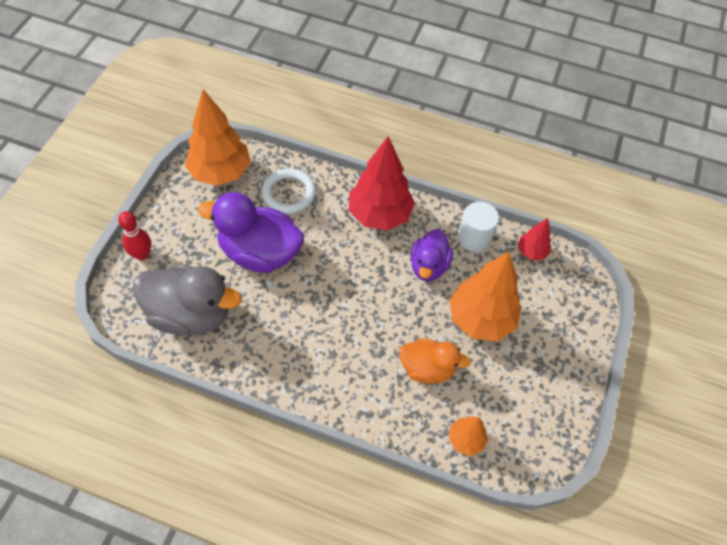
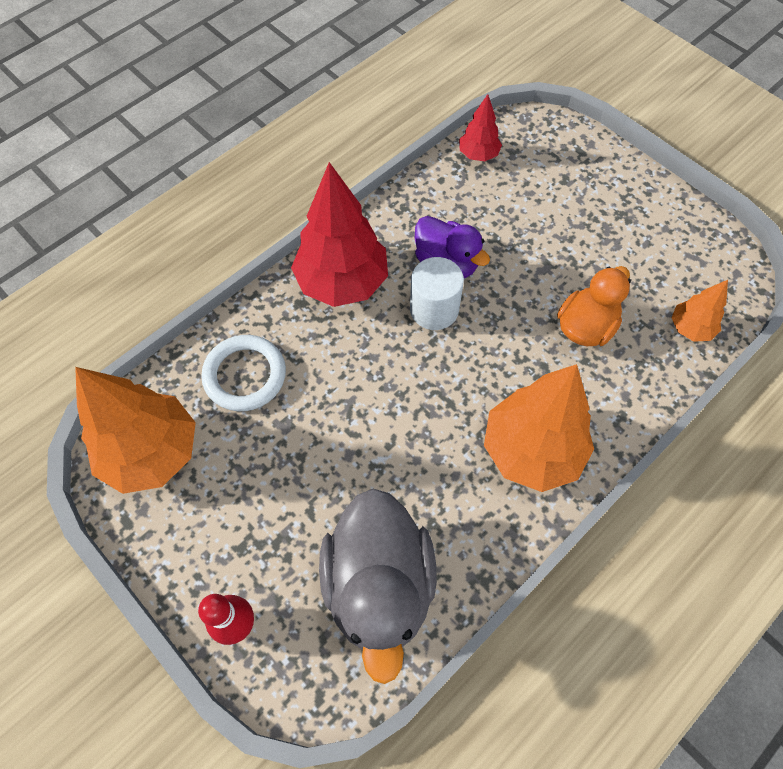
camera: 60 degrees left, 5 degrees up
(190, 314) = (379, 585): grey duck -> grey duck turned 135 degrees clockwise
(259, 253) = (324, 452): purple duck -> none
(474, 238) = (430, 199): white cylinder -> white cylinder (434, 309)
(480, 319) = (543, 244): orange tree -> orange tree (531, 450)

